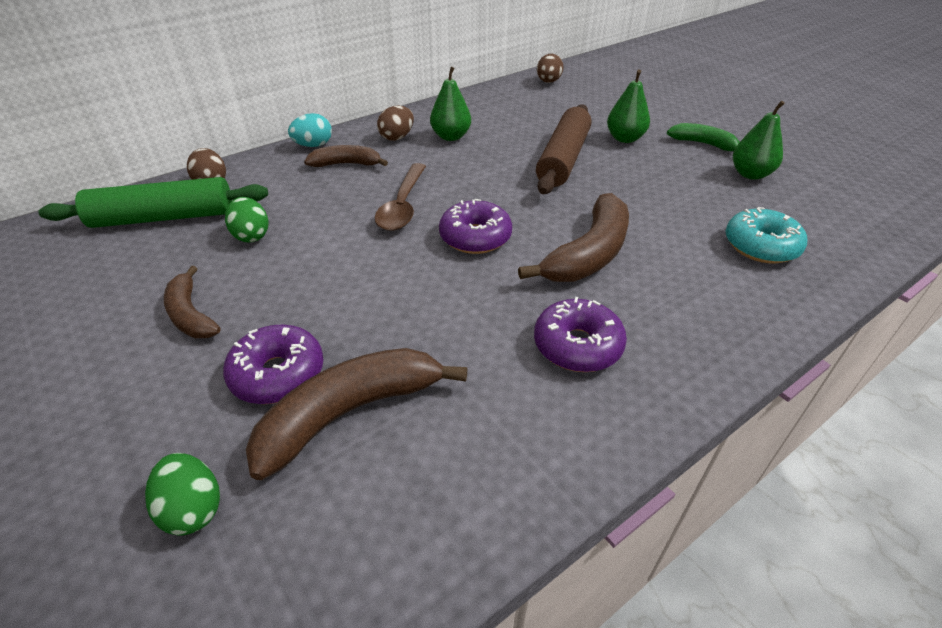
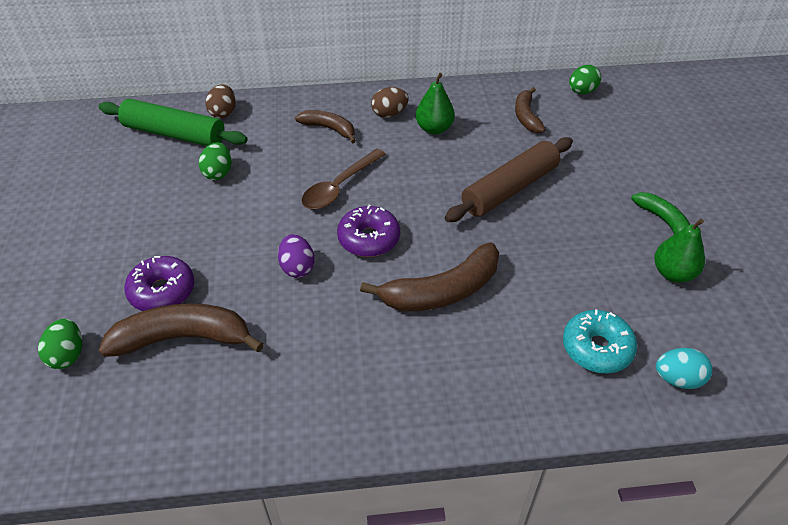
camera: 30 degrees right, 5 degrees up
(191, 314) = (142, 223): brown banana -> brown banana (526, 116)
(313, 145) = (318, 100): turquoise egg -> turquoise egg (678, 379)
(424, 288) = (297, 267): none -> purple egg
(548, 82) = (582, 92): brown egg -> green egg
(577, 345) = (361, 362): purple donut -> none
(625, 138) = (590, 187): green pear -> none

